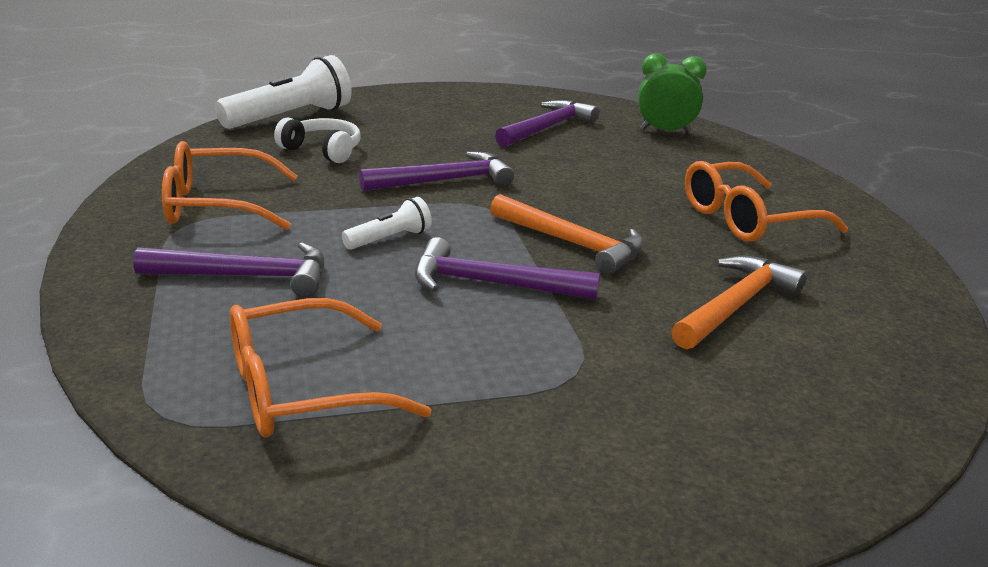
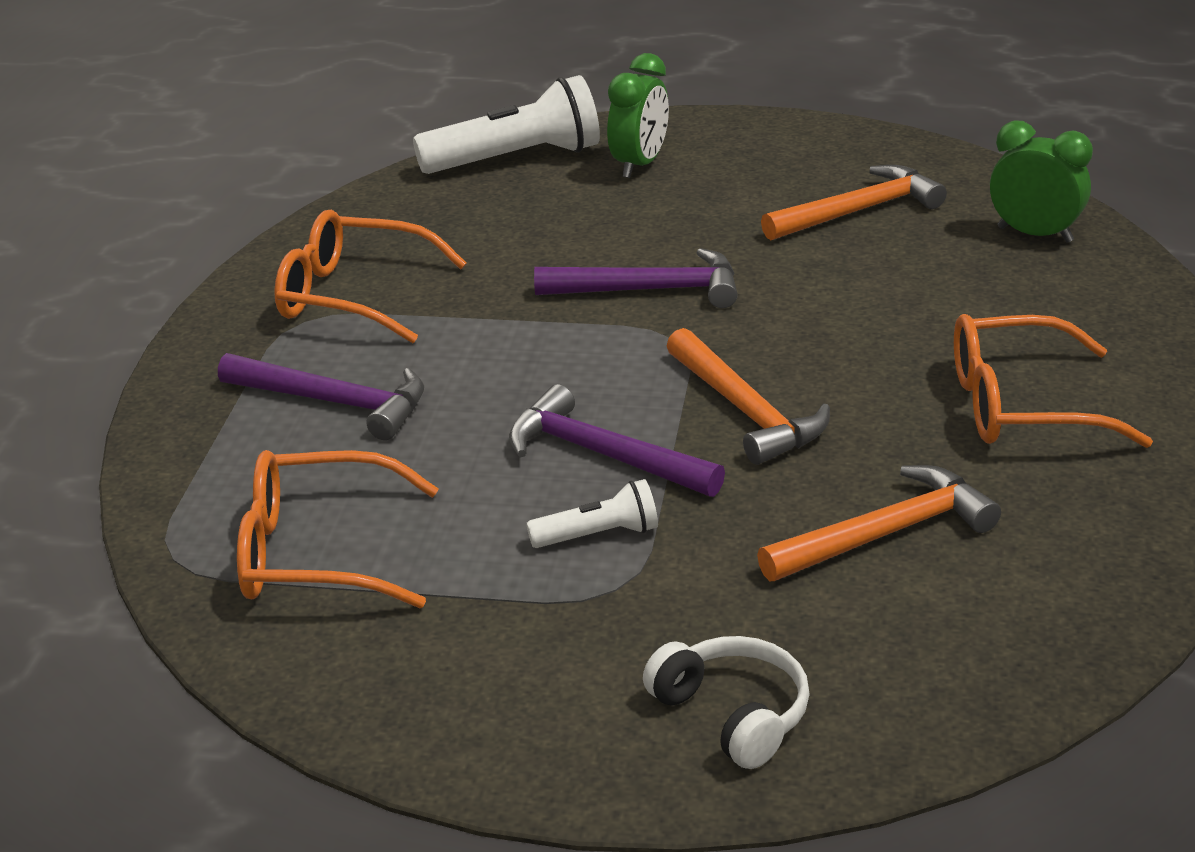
camera: 25 degrees right, 5 degrees up
(323, 150) = (525, 222): white headphones -> white headphones (733, 714)
(381, 115) = (639, 165): none -> green clock
(389, 239) = (524, 373): white flashlight -> white flashlight (599, 535)
(547, 128) = (859, 211): purple hammer -> orange hammer

